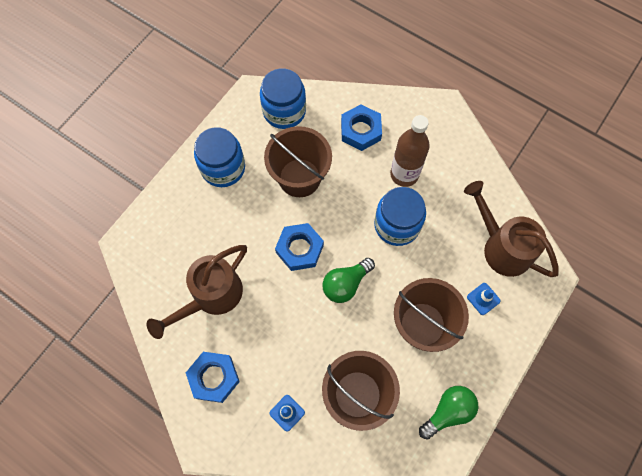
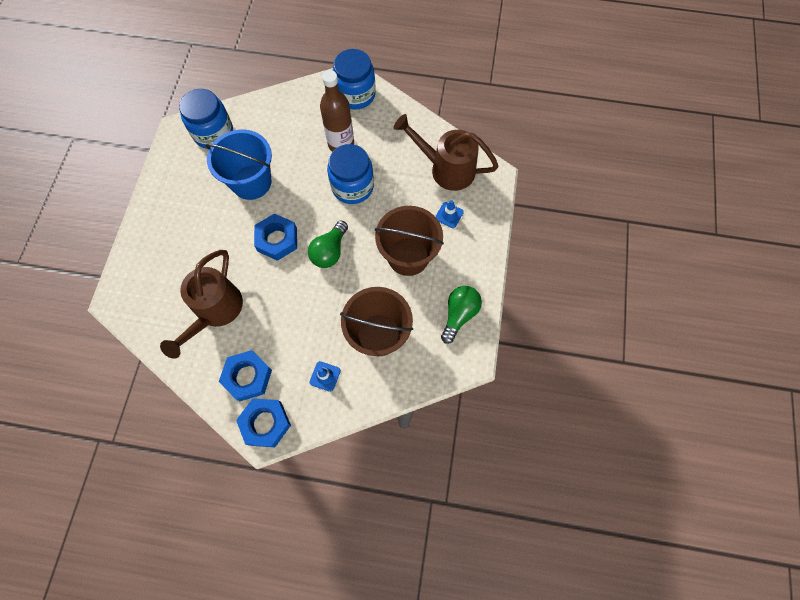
camera: 25 degrees left, 0 degrees up
(223, 168) = (178, 201): blue jar -> blue jar (355, 94)
(299, 178) = (251, 182): brown bucket -> blue bucket
(360, 130) = (288, 123): blue nut -> blue nut (265, 423)

